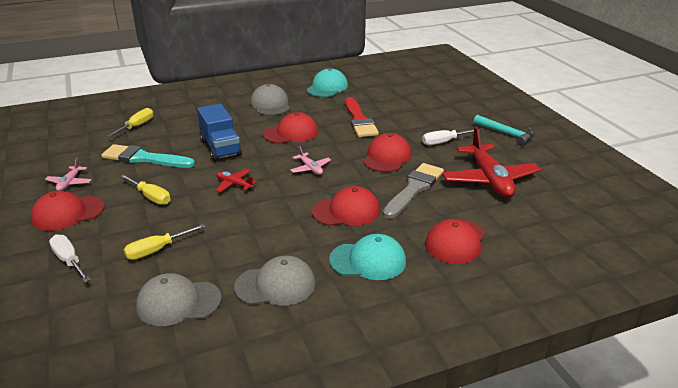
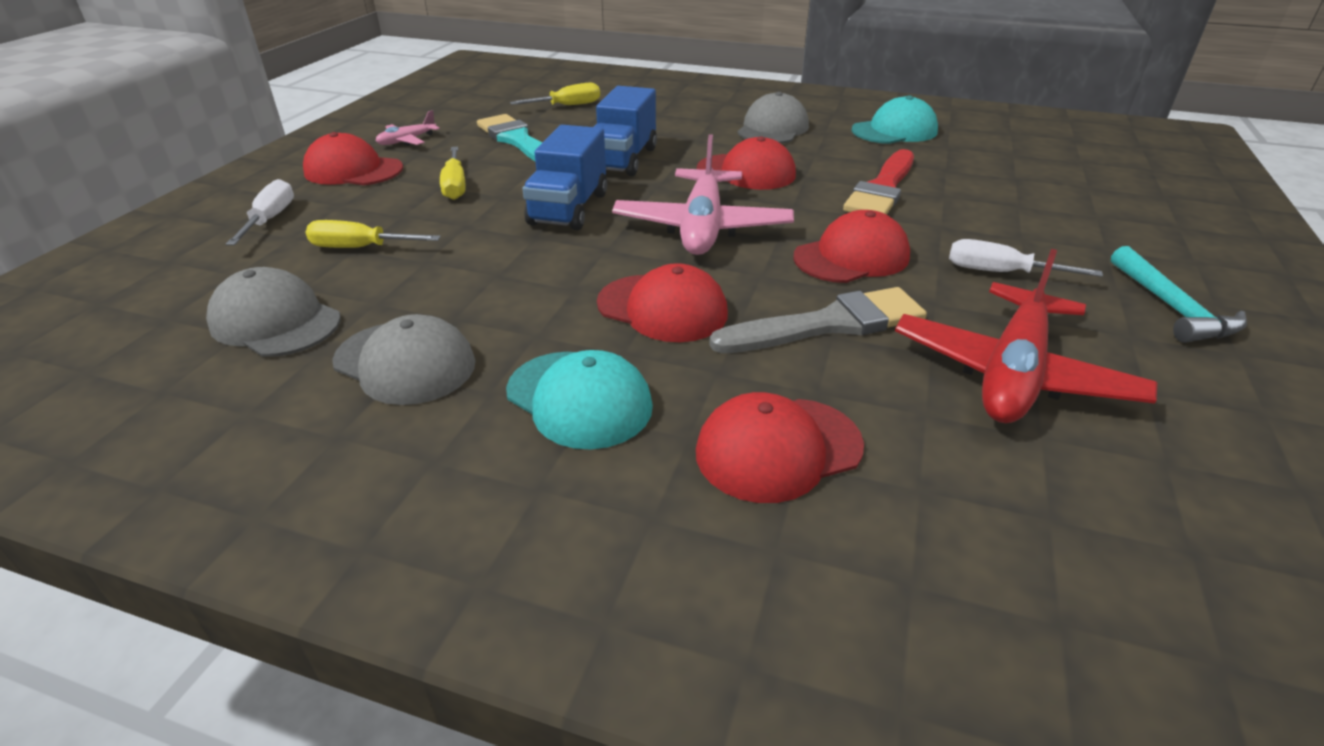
camera: 40 degrees right, 5 degrees up
(234, 184) = (569, 209): red plane -> blue truck
(310, 168) = (702, 227): pink plane -> pink plane, size x2.16

